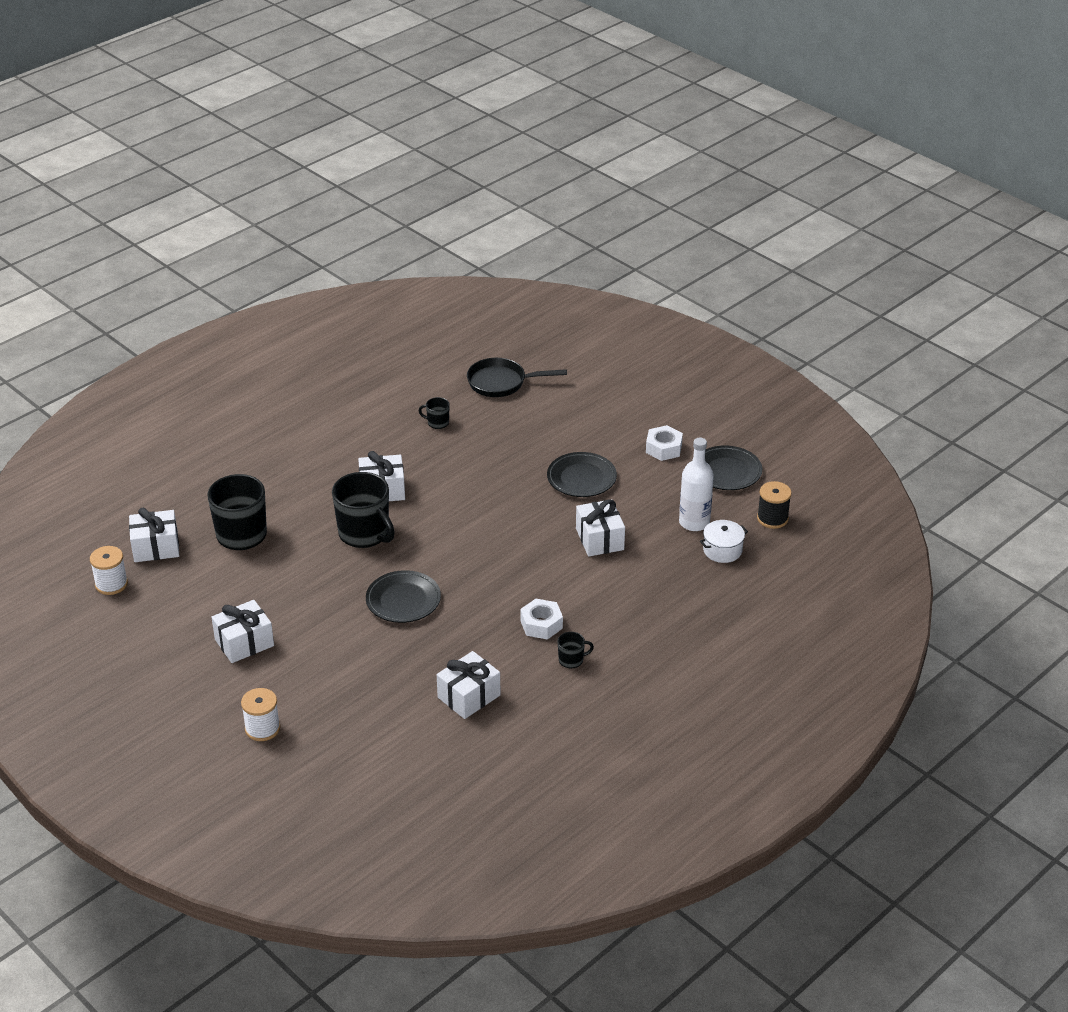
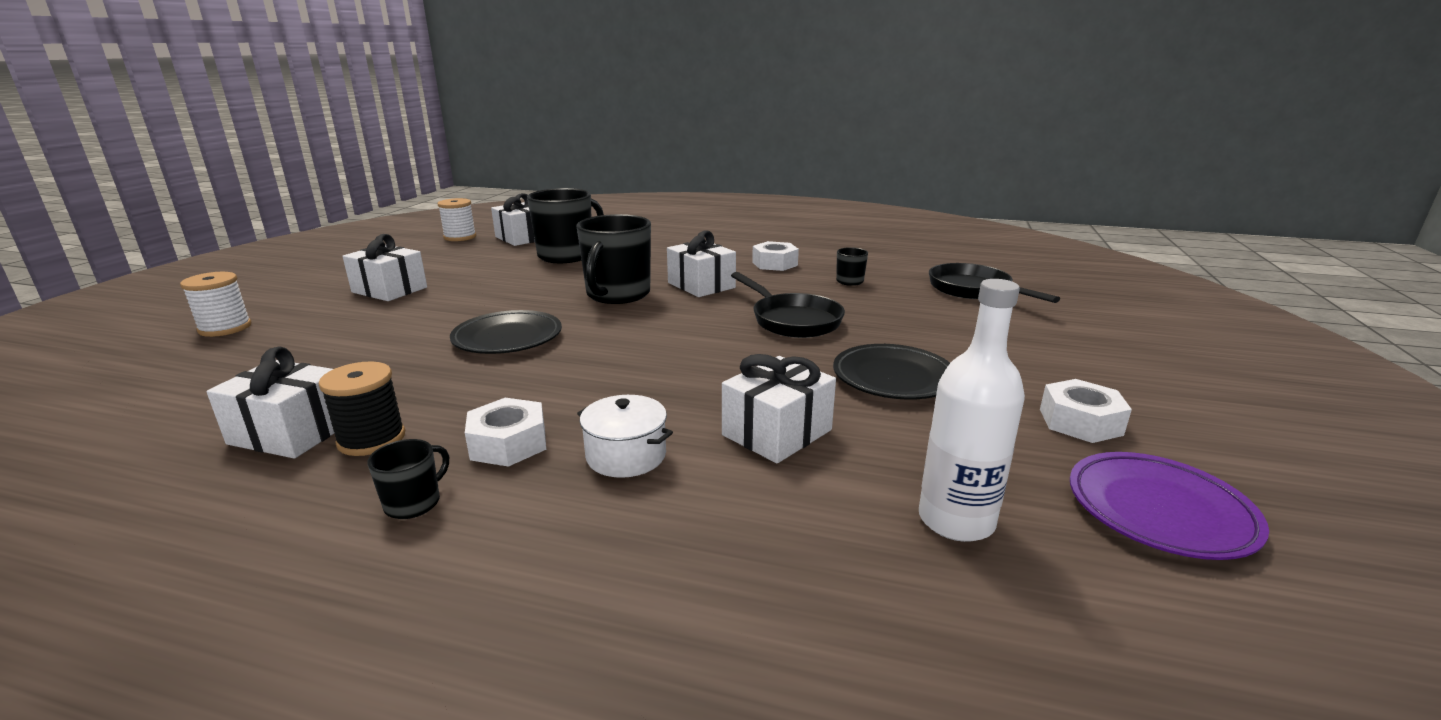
camera: 60 degrees right, 15 degrees down
(369, 438) = (774, 264): none -> white nut
(480, 477) = (792, 320): none -> black pan
(571, 660) = (414, 503): black mug -> black mug turned 105 degrees counterclockwise
(722, 550) = (927, 597): white pot -> white pot (626, 455)
(727, 472) = (1159, 511): black plate -> purple plate
(772, 518) = (1153, 648): black spool -> black spool (371, 439)

